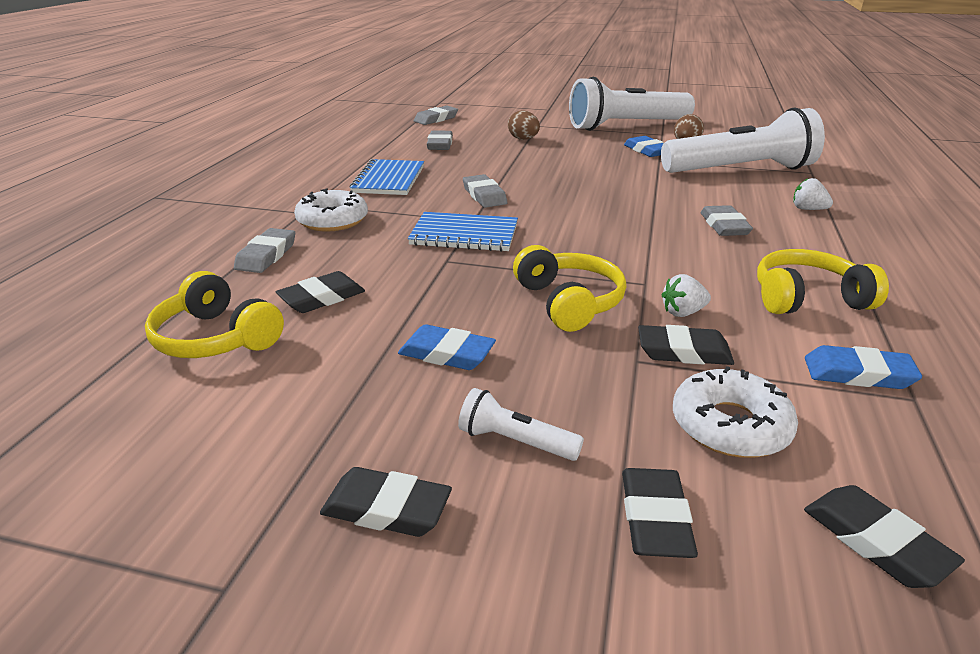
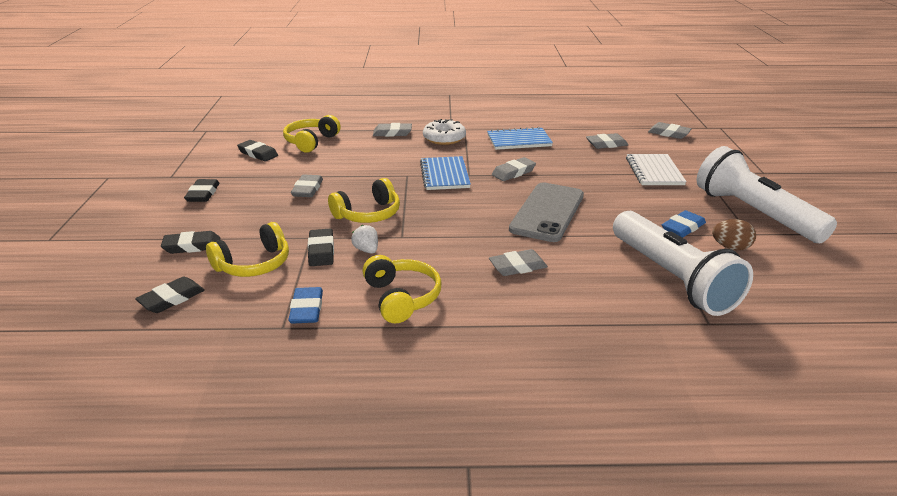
camera: 75 degrees right, 0 degrees up
(322, 298) = (352, 153): black eraser -> black eraser (258, 153)
(446, 354) = (307, 189): blue eraser -> grey eraser
(515, 441) = (241, 213): white flashlight -> none
(523, 139) = (654, 171): brown egg -> white notebook
(599, 195) = (547, 212): none -> grey phone
(730, 425) = (254, 264): white donut -> yellow headphones
(808, 209) = (587, 311): white strawberry -> none

